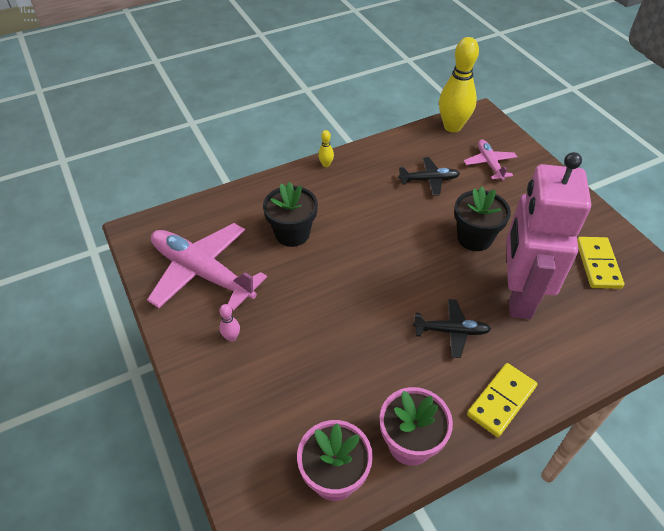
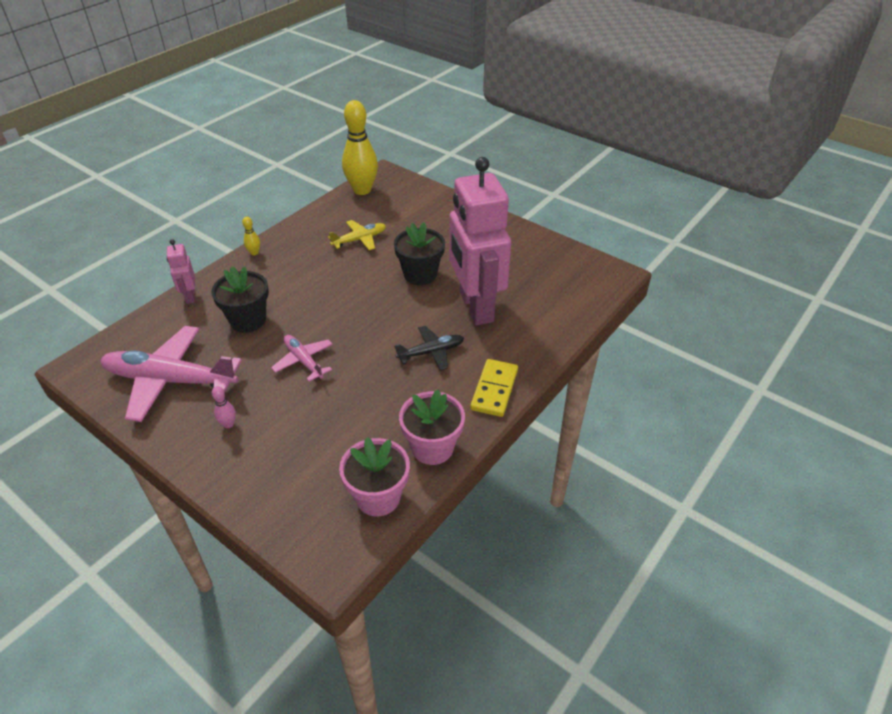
camera: 25 degrees left, 5 degrees down
(252, 192) = (190, 296): none -> pink robot
(428, 180) = (359, 240): black plane -> yellow plane
(489, 164) = (408, 212): pink plane -> pink plane (304, 361)
(598, 264) = (530, 264): yellow domino -> none

